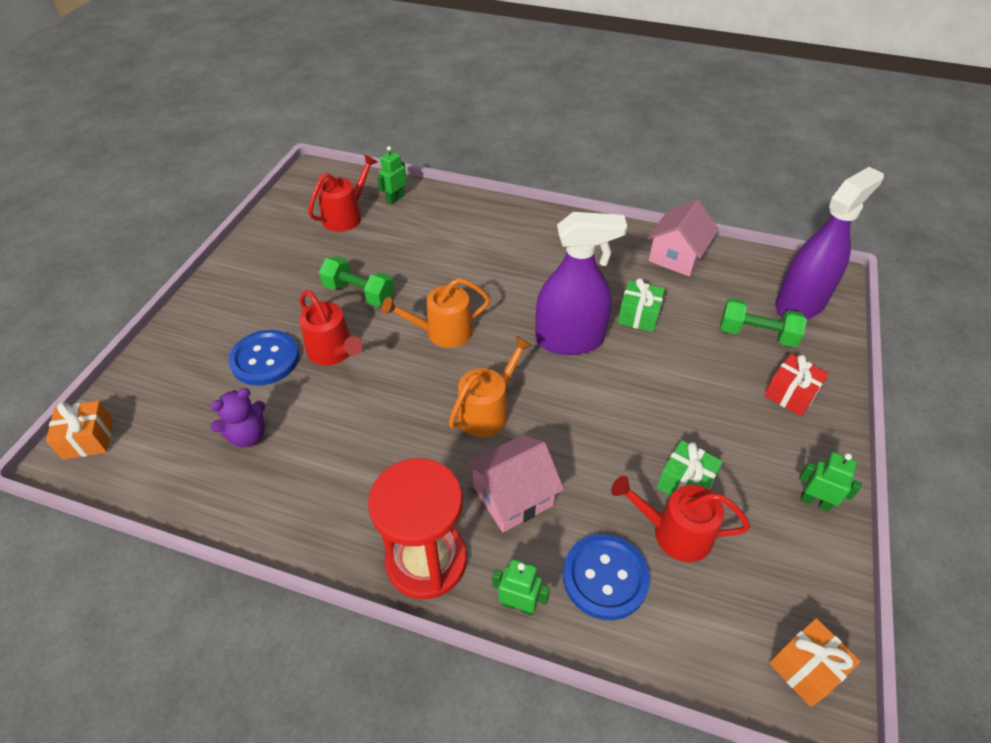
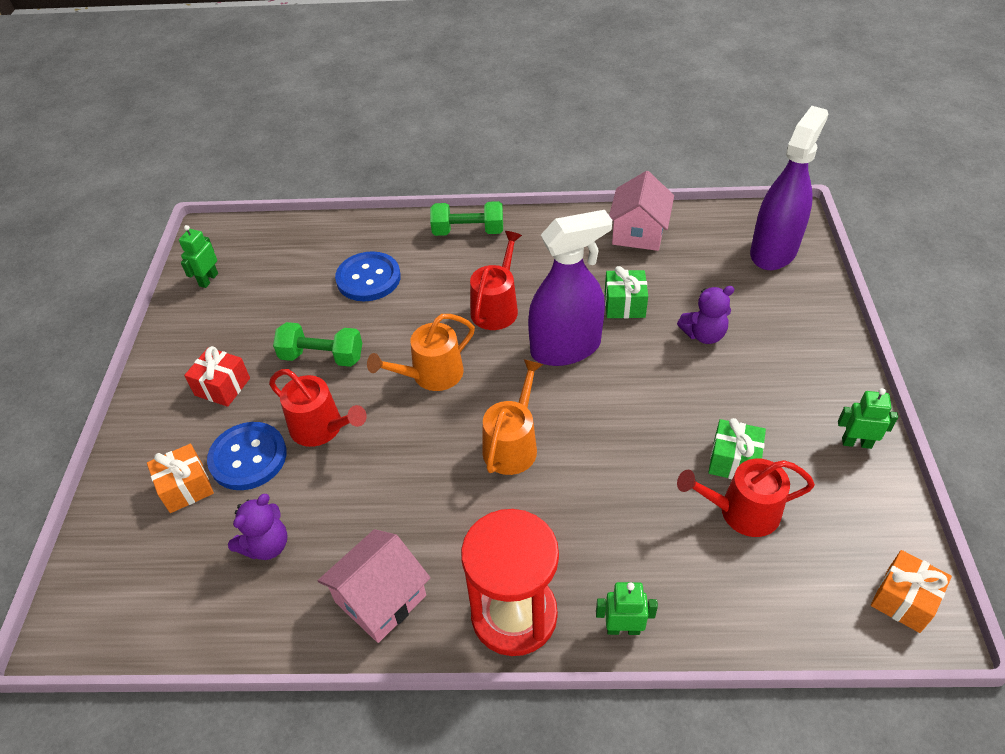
camera: 15 degrees left, 0 degrees up
(88, 439) = (82, 604): orange gift -> orange gift (186, 487)
(346, 216) = (268, 274): red watering can -> red watering can (496, 308)
(395, 198) = (316, 241): green robot -> green robot (208, 280)
(513, 496) = (574, 523): pink house -> pink house (380, 598)
(605, 577) = (694, 575): blue button -> blue button (368, 278)
(702, 361) = (704, 334): none -> purple teddy bear
(756, 334) = (744, 293): green dumbbell -> green dumbbell (468, 231)
(790, 394) = (797, 345): red gift -> red gift (222, 387)

